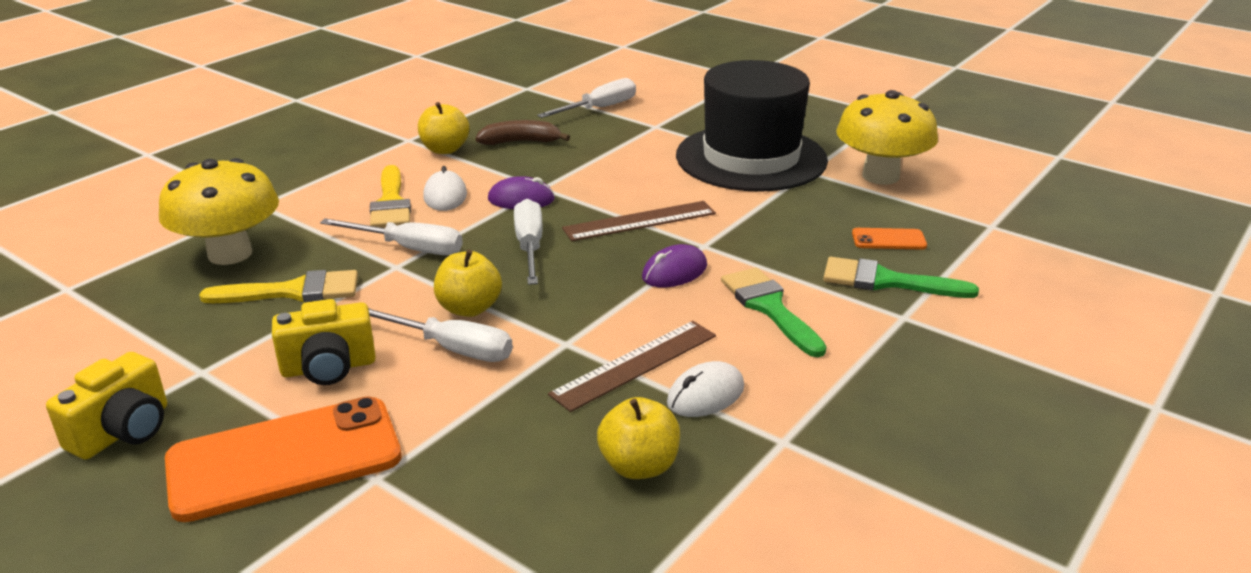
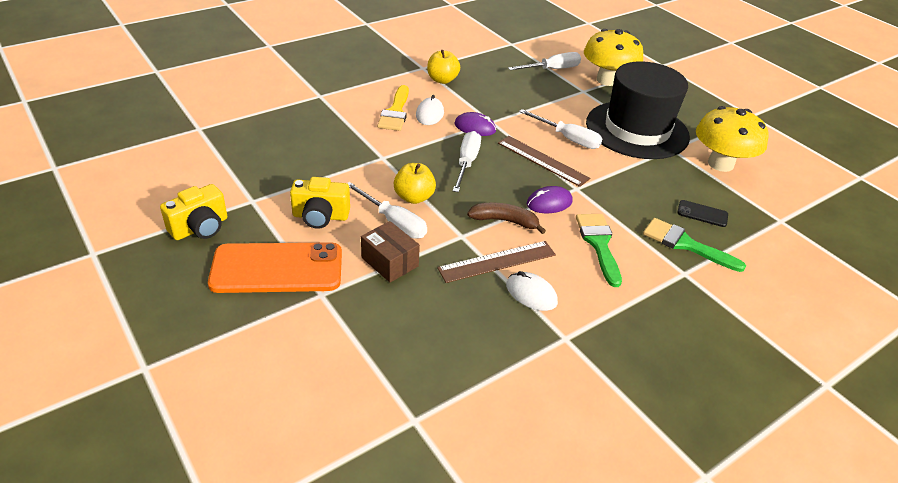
camera: 15 degrees right, 10 degrees up
(230, 254) = (292, 126): yellow mushroom -> yellow mushroom (607, 80)
(294, 291) = (319, 160): yellow brush -> none
(409, 248) = (394, 147): white screwdriver -> white screwdriver (567, 138)
(469, 404) = (390, 262): none -> brown box
(520, 142) = (491, 84): brown banana -> brown banana (504, 221)
(639, 221) = (542, 160): brown ruler -> brown ruler turned 45 degrees clockwise
(639, 466) = (471, 329): yellow apple -> none
(705, 395) = (531, 294): white mouse -> white mouse turned 60 degrees clockwise
(888, 240) = (702, 214): orange phone -> black phone

